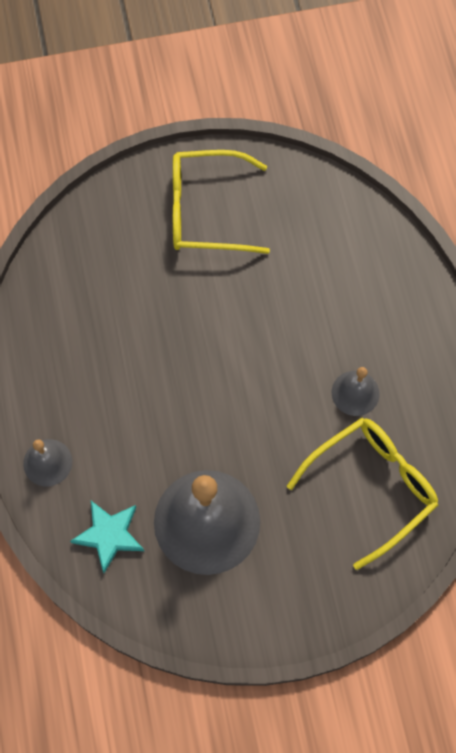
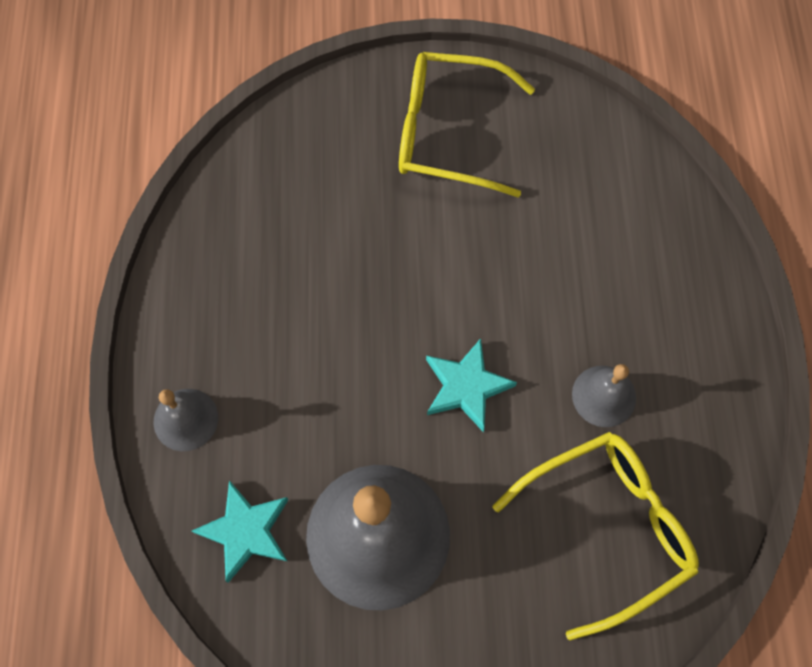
camera: 10 degrees right, 0 degrees up
(252, 403) = (466, 386): none -> turquoise star

